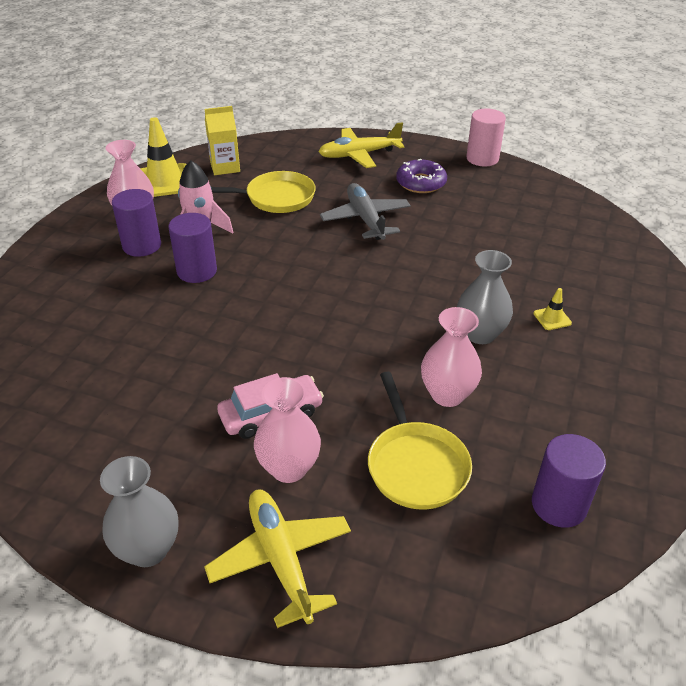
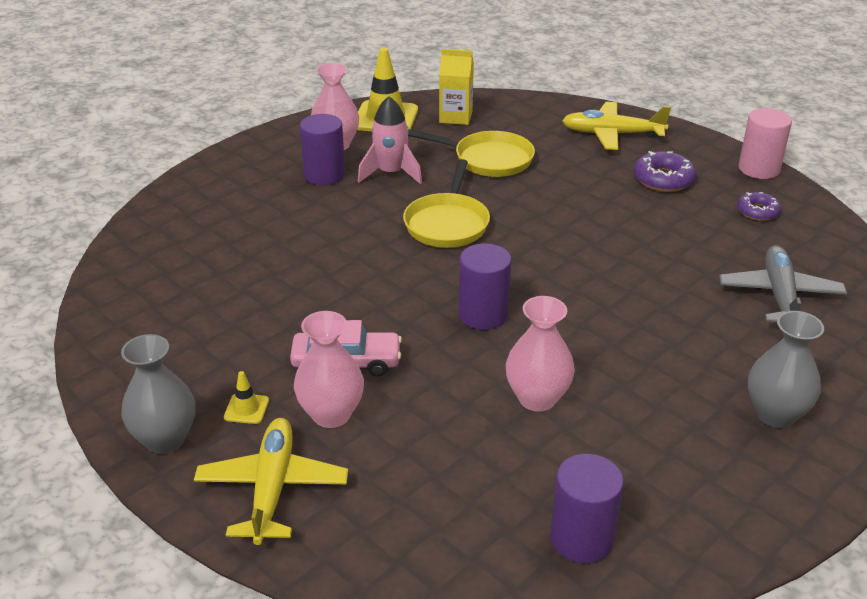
camera: 25 degrees right, 5 degrees down
(197, 271) = (361, 212): purple cylinder -> purple cylinder (483, 314)
(365, 219) = (571, 203): grey plane -> grey plane (779, 296)
(415, 465) = (456, 452): yellow pan -> yellow pan (447, 223)
(480, 334) = (617, 351): grey vase -> grey vase (775, 414)
(503, 192) = (757, 211): none -> purple donut
(552, 318) = (715, 358): yellow traffic cone -> yellow traffic cone (246, 409)

